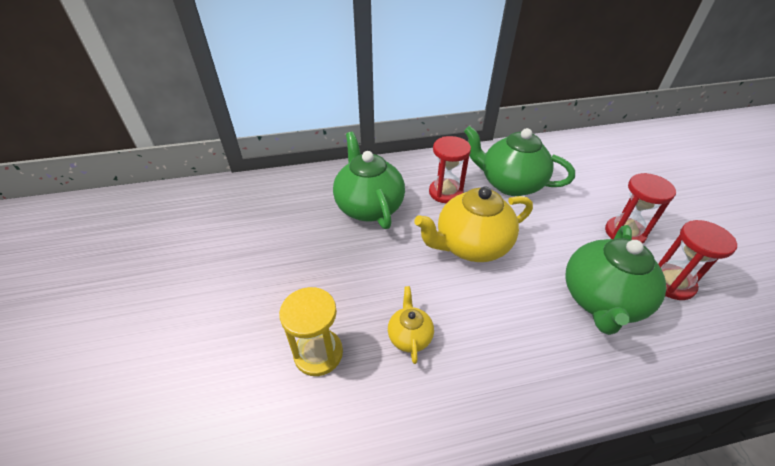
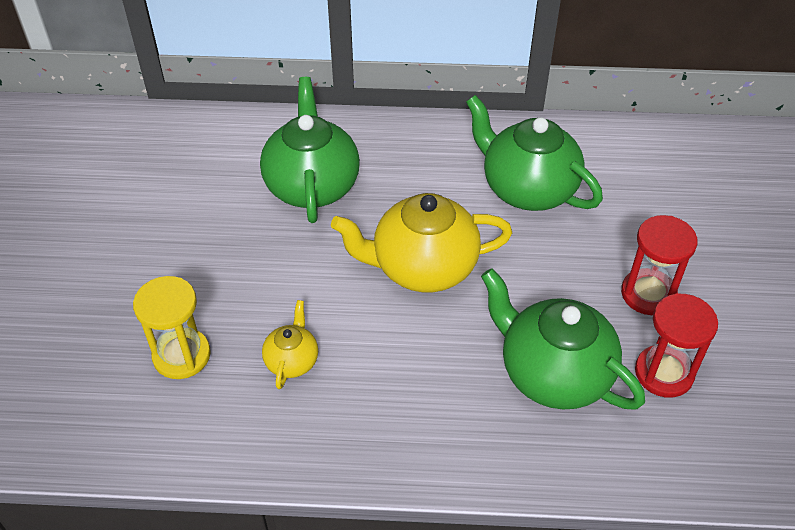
camera: 15 degrees right, 5 degrees up
(445, 192) = (427, 184): red hourglass -> none
(601, 300) = (552, 373): green teapot -> green teapot turned 90 degrees clockwise

